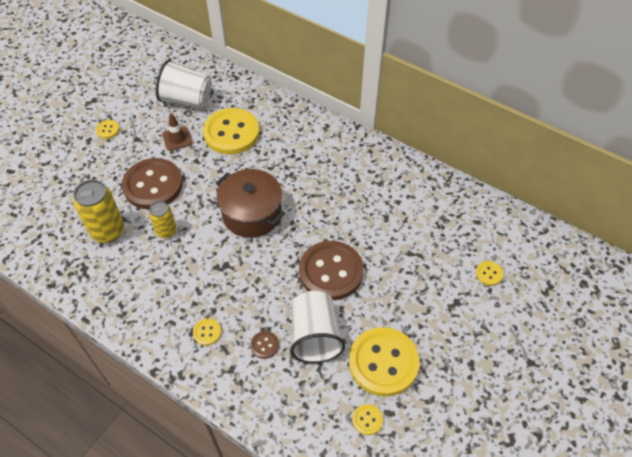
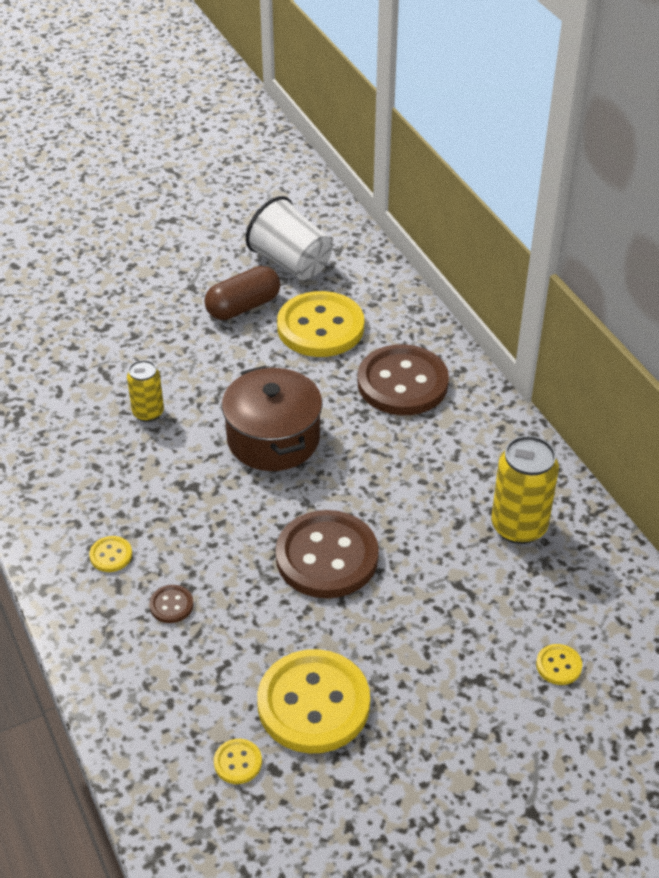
camera: 30 degrees right, 10 degrees down
(108, 130) = (163, 262): yellow button -> none
(108, 231) = (77, 382): yellow can -> yellow can (518, 526)
(153, 185) = (171, 351): brown button -> brown button (402, 383)
(177, 139) = (243, 307): brown traffic cone -> brown capsule
(315, 336) = (245, 626): white cup -> none

